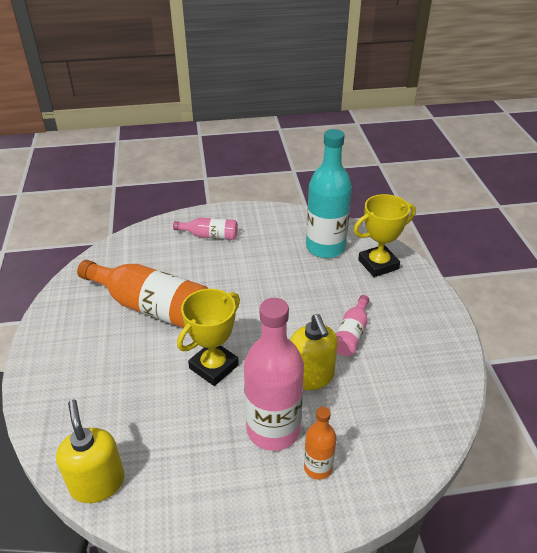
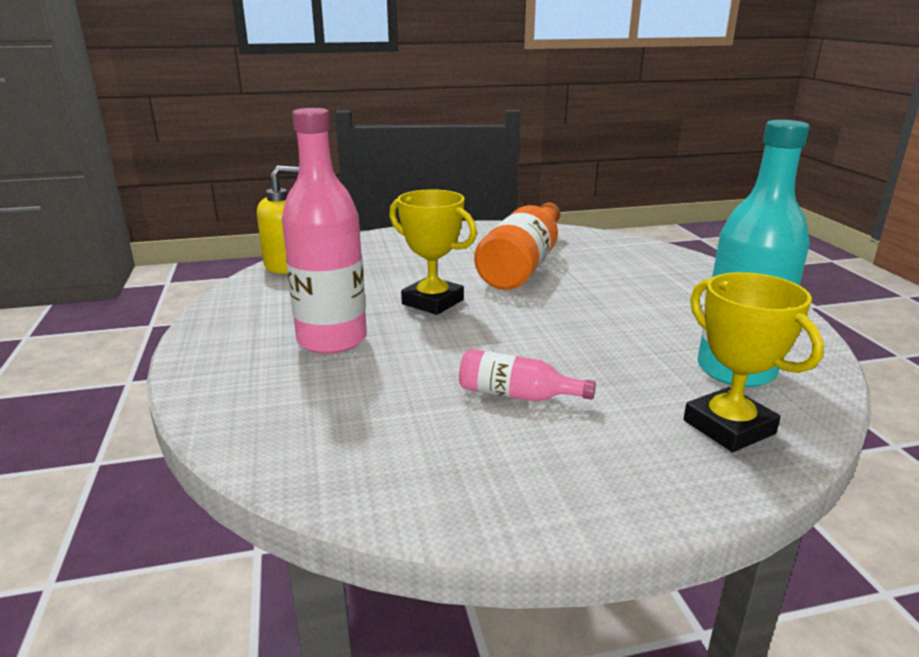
camera: 85 degrees right, 15 degrees down
(210, 236) = (686, 284): pink bottle -> none
(311, 376) = (420, 362): yellow soap dispenser -> none
(318, 467) = (267, 369): orange bottle -> none

